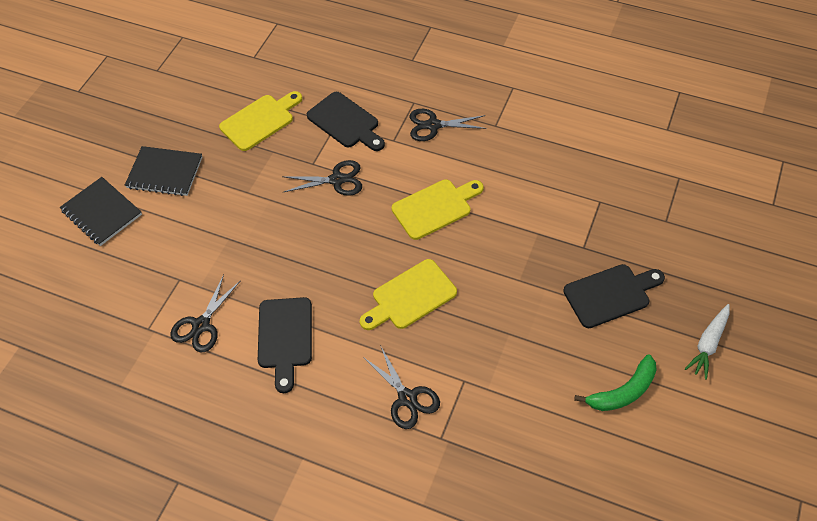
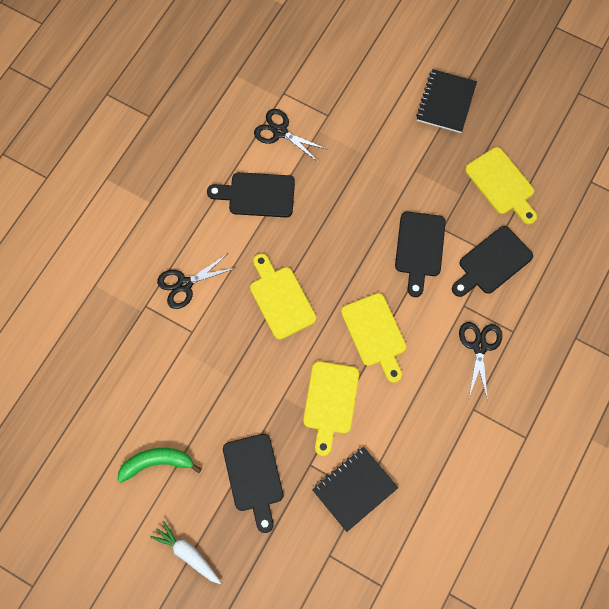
camera: 95 degrees right, 15 degrees up
(102, 212) = (406, 54): black notebook -> black notebook (355, 489)
(337, 180) = (419, 248): black scissors -> black cutting board
(515, 237) = (330, 402): none -> yellow cutting board
(623, 391) = (156, 463): green banana -> green banana turned 105 degrees clockwise

